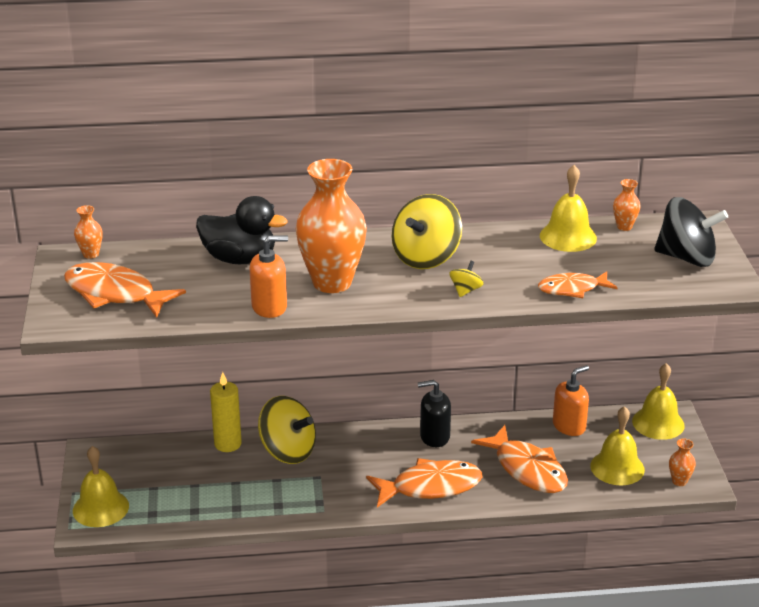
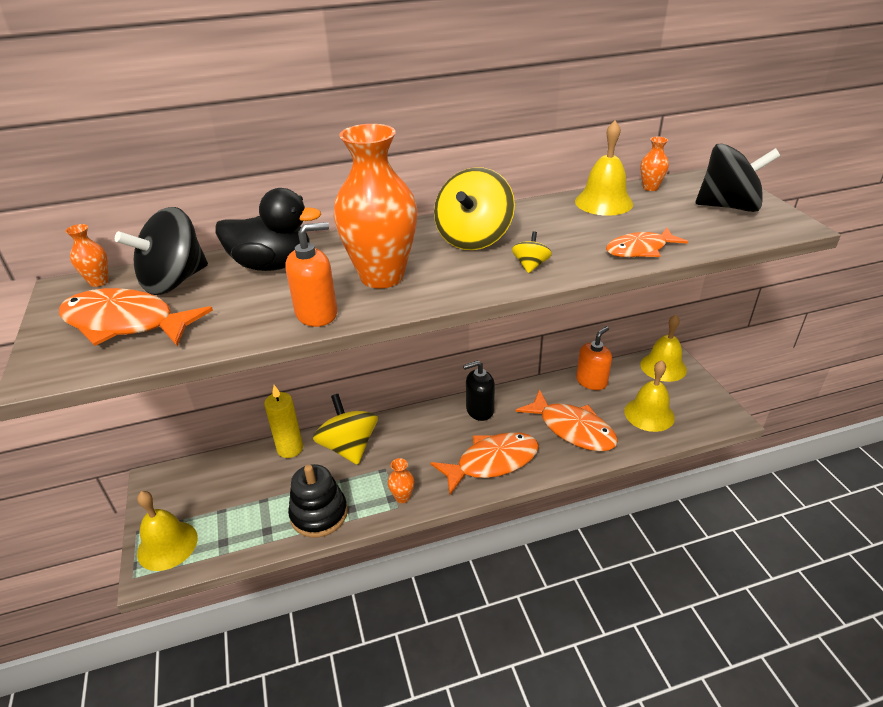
camera: 10 degrees left, 5 degrees up
(154, 262) = (174, 281): none -> black spinning top
(246, 505) = (319, 514): none -> black stacking toy
(288, 451) = (349, 447): yellow spinning top -> yellow spinning top turned 135 degrees counterclockwise
(679, 481) = (708, 418): orange vase -> orange vase (402, 497)

